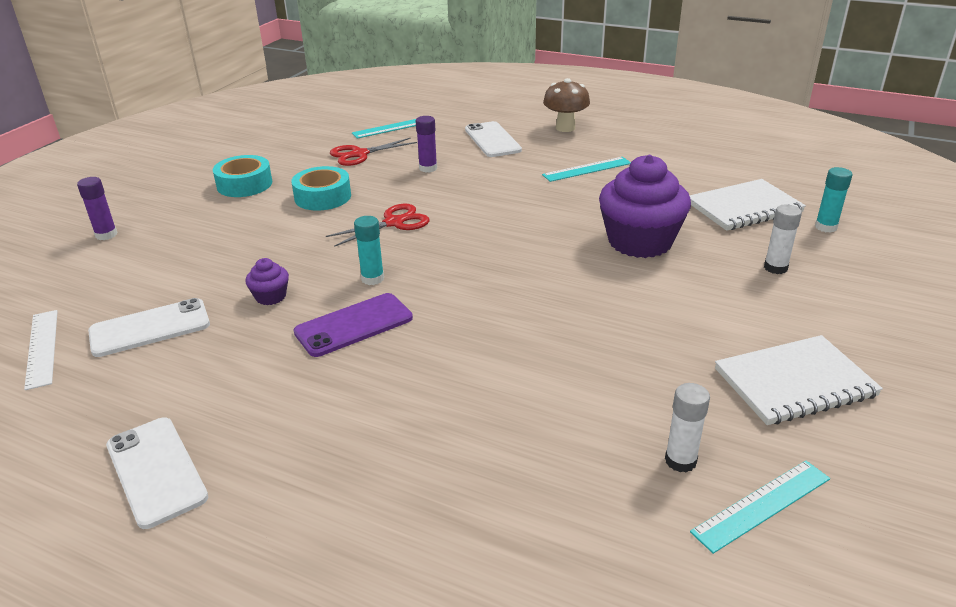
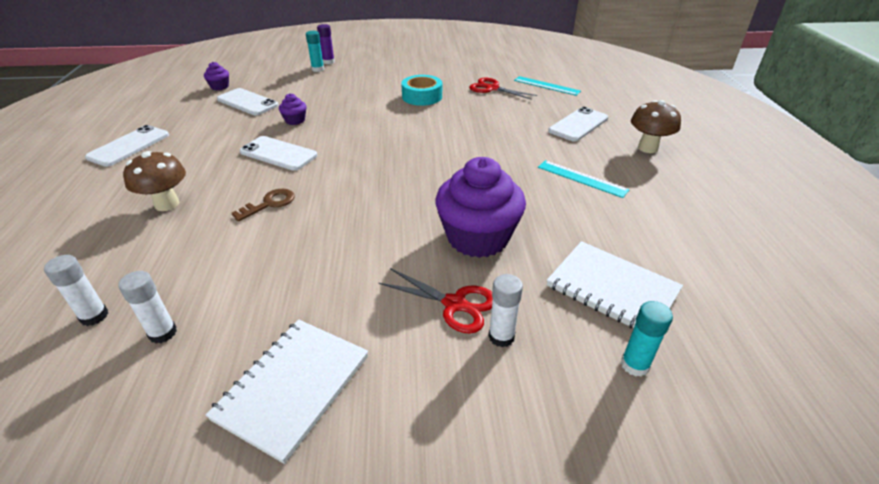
camera: 60 degrees right, 5 degrees up
(42, 348) = (220, 87): white ruler -> purple cupcake
(244, 184) = (414, 72): turquoise tape -> none
(354, 325) = (278, 154): purple phone -> white phone
(372, 278) = (335, 143): turquoise glue stick -> turquoise glue stick (318, 69)
(394, 223) = (410, 128): red scissors -> red scissors (454, 304)
(398, 439) = (167, 204): none -> brown mushroom
(428, 168) = (500, 115): purple glue stick -> none
(475, 351) = (269, 204): none -> brown key
(620, 519) = (94, 316): none -> white glue stick
(762, 505) = (111, 394): turquoise ruler -> none
(794, 382) = (293, 387): white notebook -> white notebook turned 75 degrees clockwise

